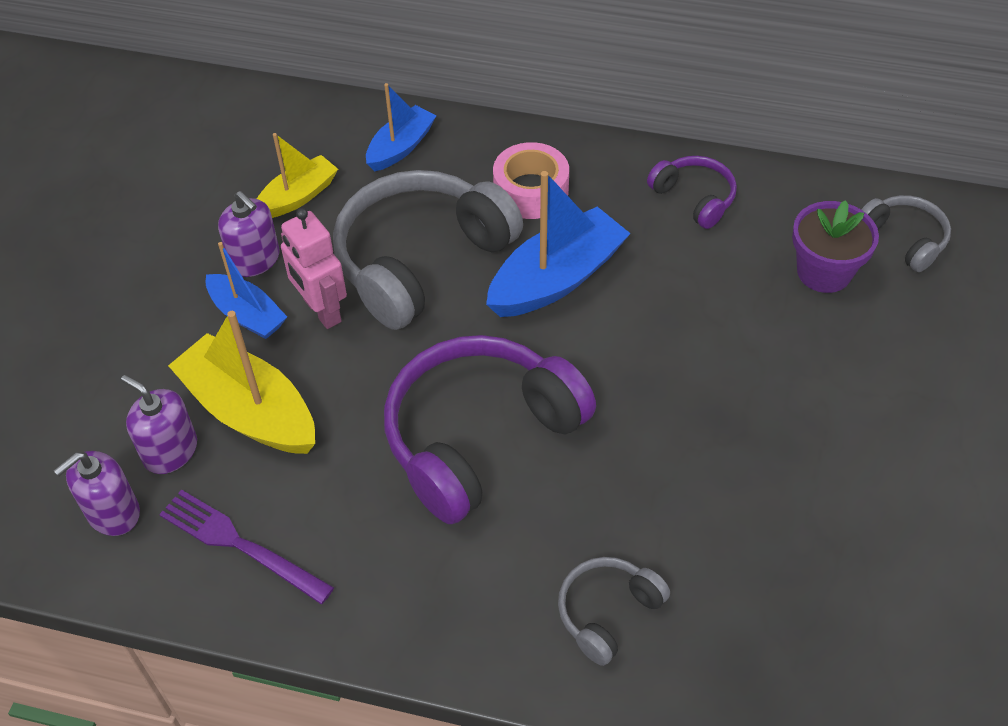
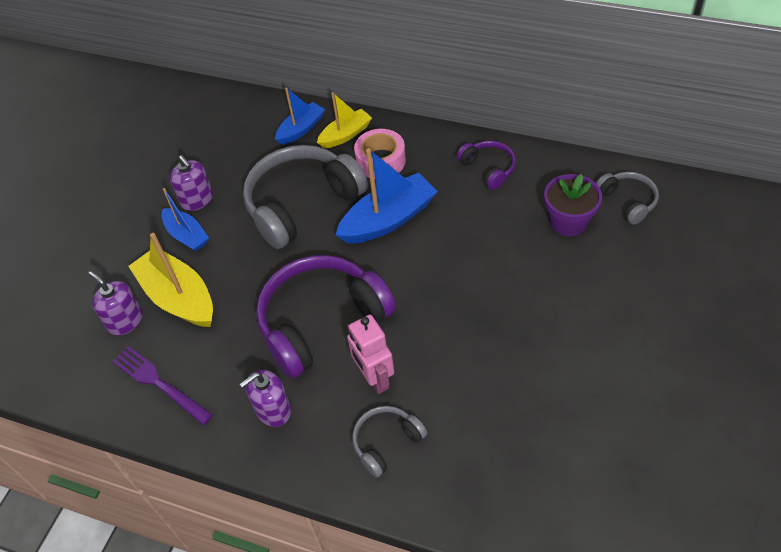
camera: 10 degrees right, 0 degrees up
(113, 512) = (84, 358): purple soap dispenser -> purple soap dispenser (273, 410)
(298, 197) = (230, 160): yellow boat -> yellow boat (345, 135)
(321, 311) = (234, 234): pink robot -> pink robot (374, 378)

